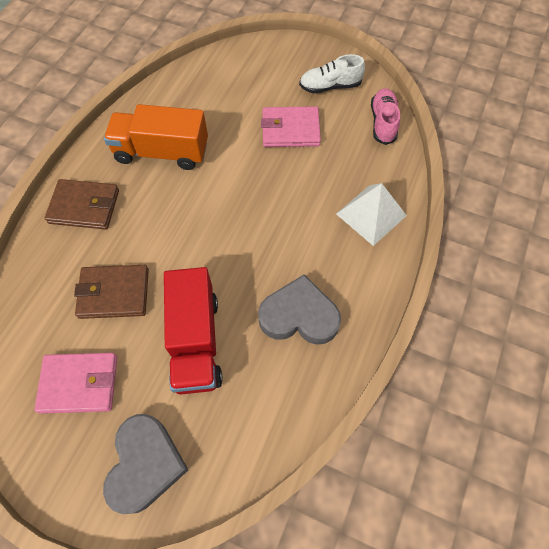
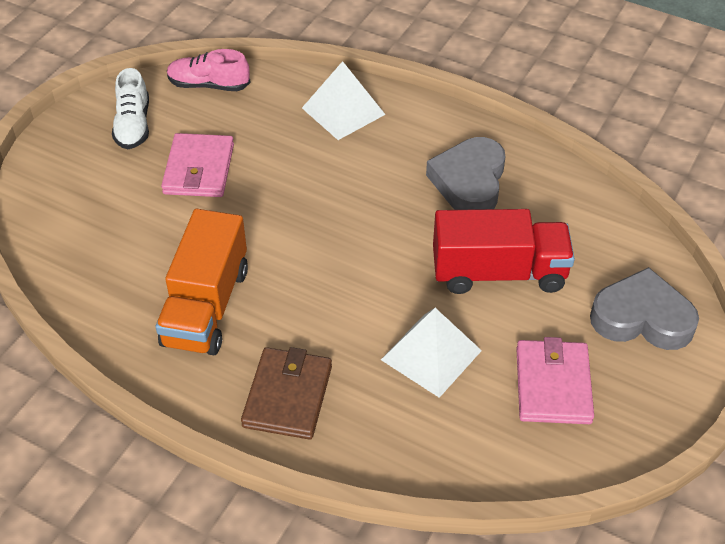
camera: 85 degrees left, 15 degrees down
(114, 293) = (431, 355): brown wallet -> white pyramid

